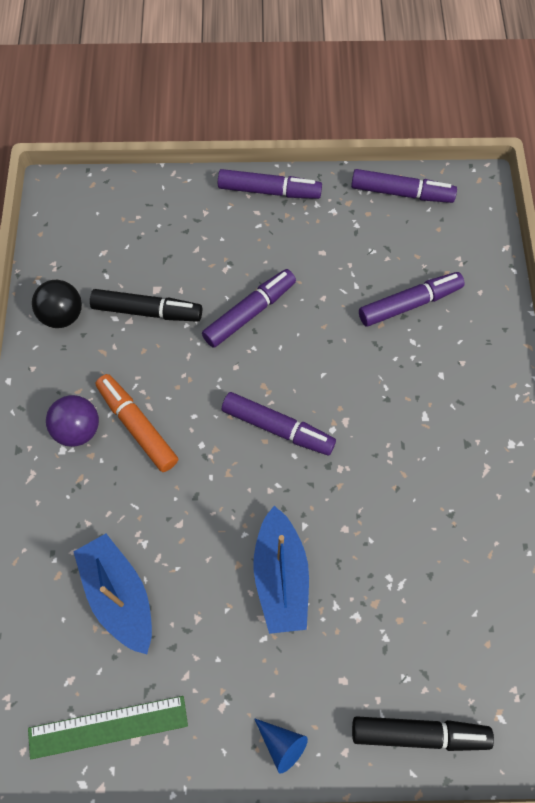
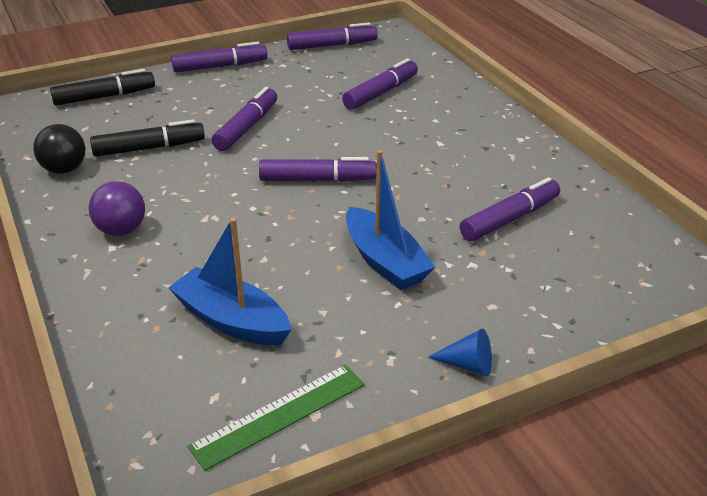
camera: 25 degrees left, 30 degrees down
(137, 426) = (182, 213): orange marker -> none
(418, 733) = (585, 315): black marker -> black marker (104, 97)
(427, 568) = (509, 219): none -> purple marker

